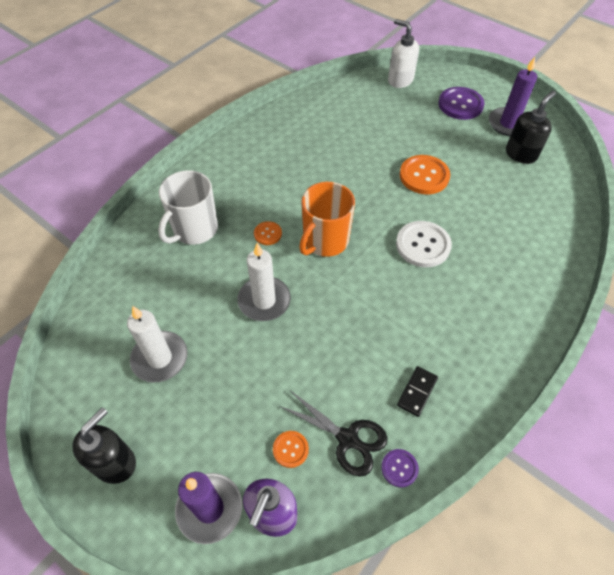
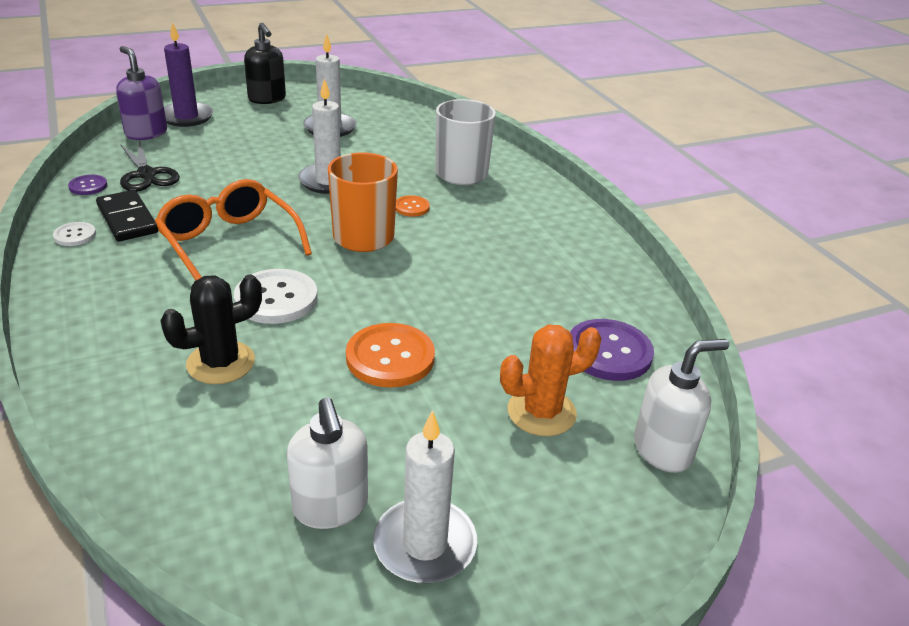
camera: 115 degrees right, 20 degrees down
(290, 449) = (177, 152): orange button -> none
(347, 439) = (146, 174): black scissors -> black scissors turned 90 degrees counterclockwise
(391, 306) = (229, 243): none -> orange glasses
(411, 116) = (541, 412): none -> orange cactus
(417, 392) = (127, 219): black domino -> black domino, size x1.51
(460, 105) = (534, 500): purple button -> purple button (609, 352)
(463, 408) = (75, 235): none -> white button
(490, 235) = (221, 363): none -> black cactus
(508, 124) = (425, 544): purple candle -> white candle
(521, 154) = (330, 507): black soap dispenser -> white soap dispenser

